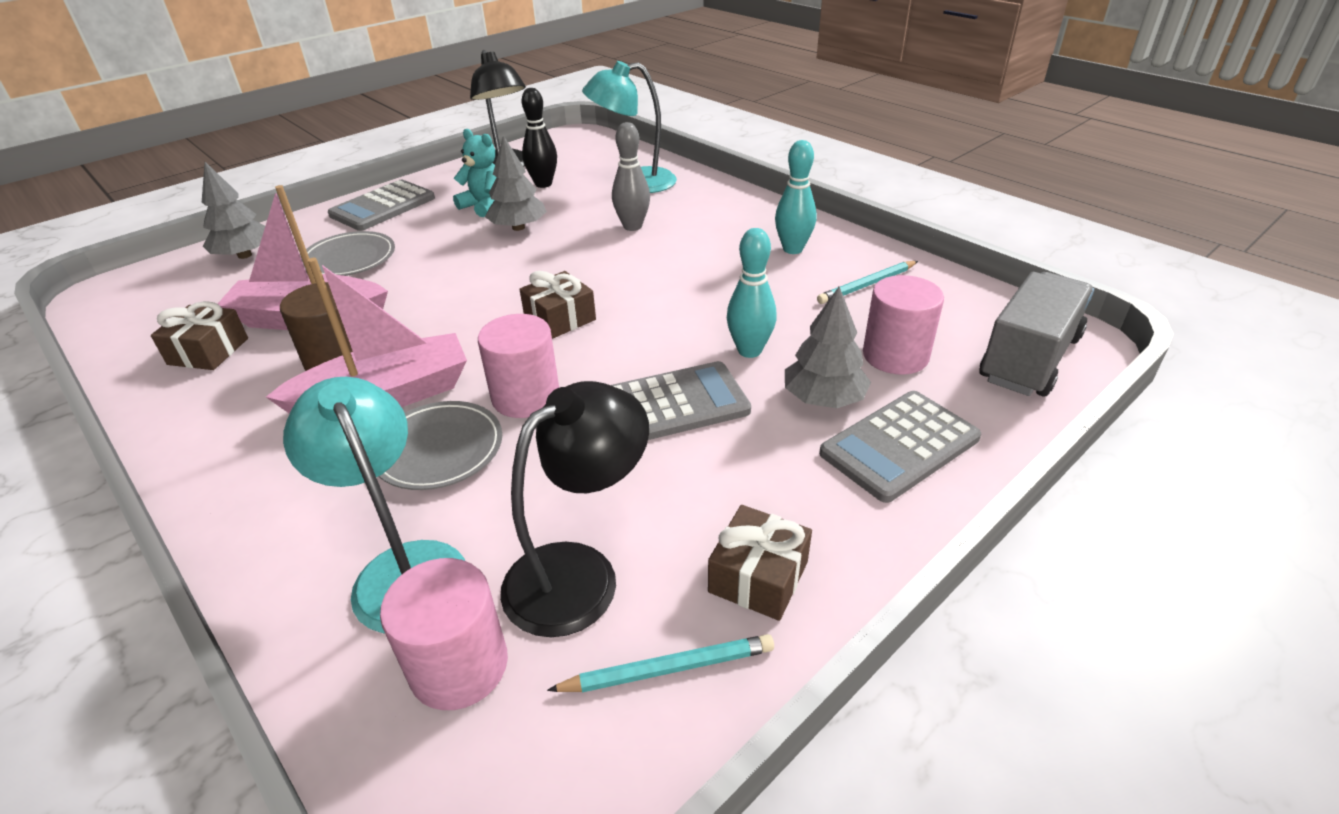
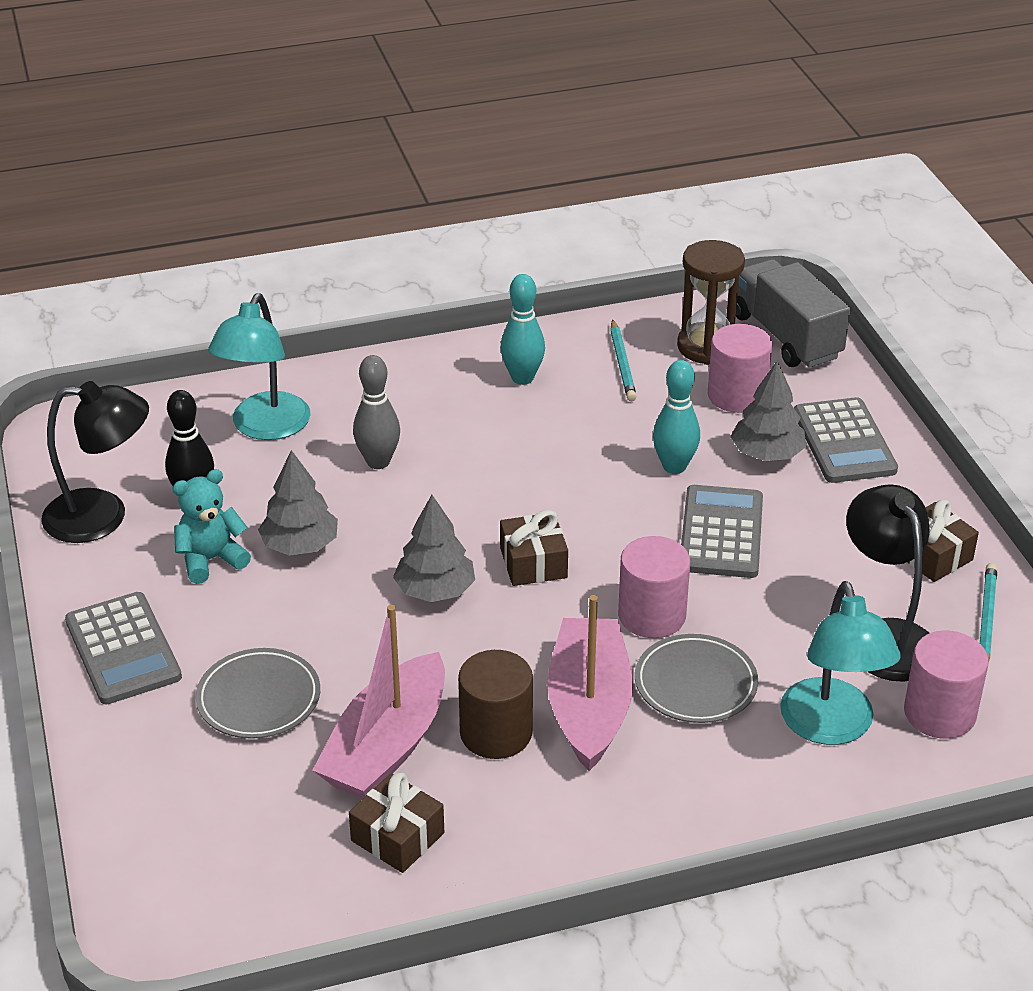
camera: 65 degrees left, 0 degrees up
(245, 255) = (157, 796): grey tree -> grey tree (435, 590)
(403, 568) = (831, 727): turquoise lamp -> turquoise lamp turned 90 degrees counterclockwise
(948, 319) = (707, 347): none -> brown hourglass

